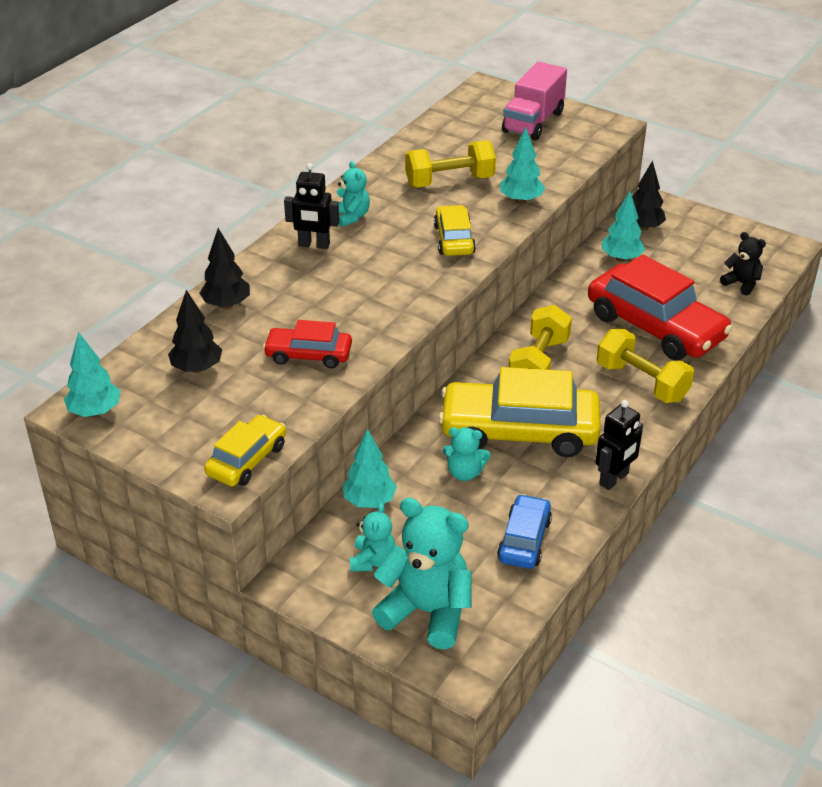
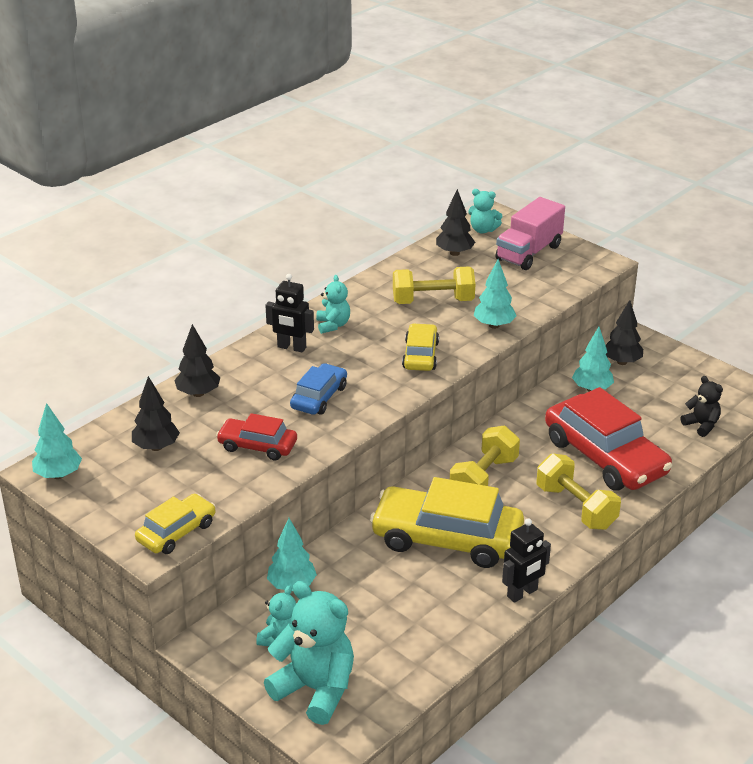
camera: 10 degrees right, 5 degrees down
(456, 129) = (454, 253): none -> black tree
(464, 473) = (385, 570): turquoise teddy bear -> turquoise teddy bear (483, 230)
(524, 540) = (422, 637): blue car -> blue car (319, 397)

